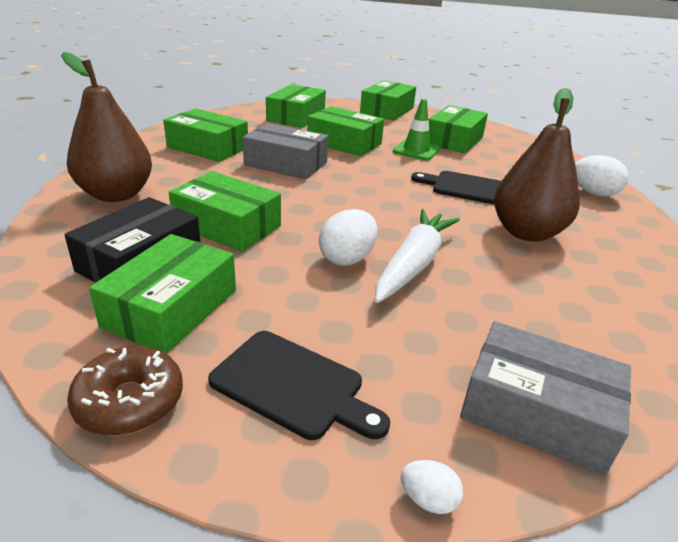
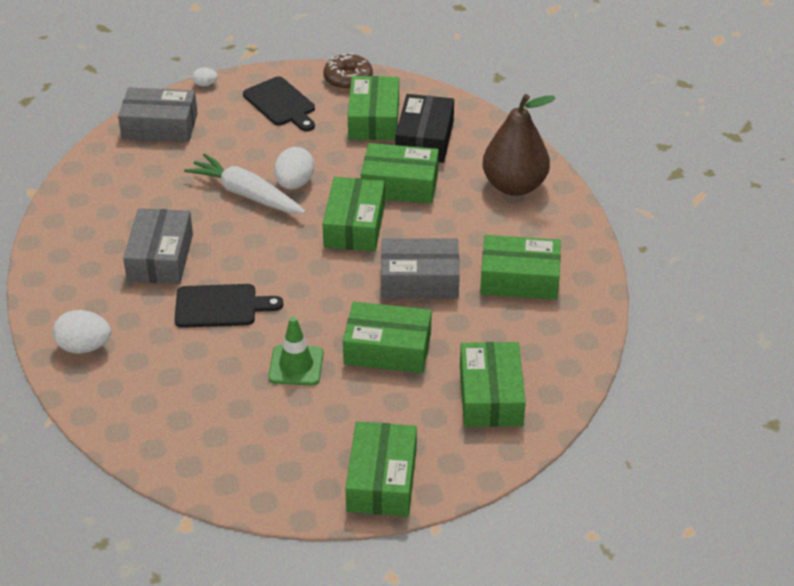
camera: 160 degrees right, 10 degrees up
(293, 386) = (281, 104): black cutting board -> black cutting board turned 135 degrees counterclockwise
(413, 263) = (246, 194): white carrot -> white carrot turned 120 degrees clockwise
(454, 140) = (255, 415): green box -> green box (354, 225)
(526, 232) = (160, 257): brown pear -> grey box

